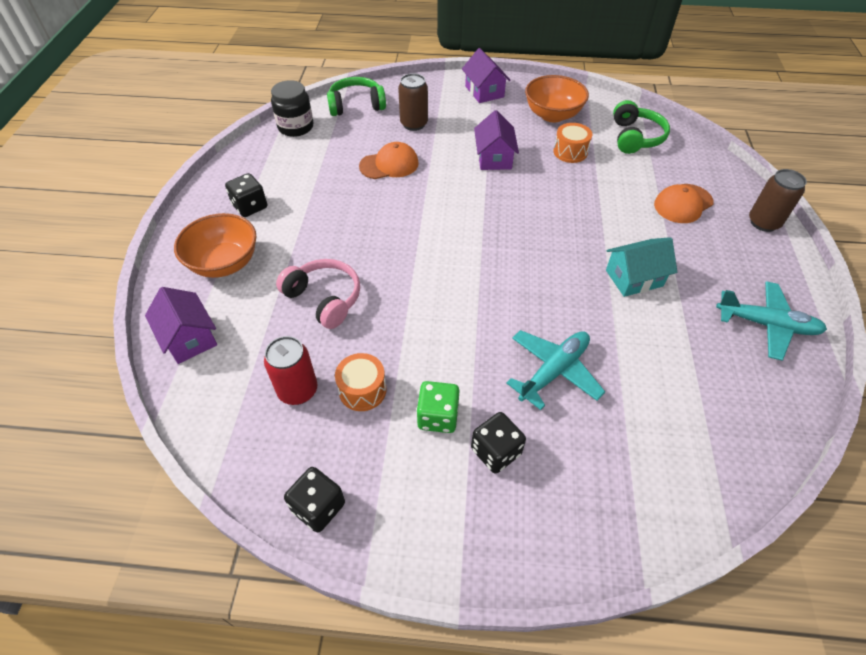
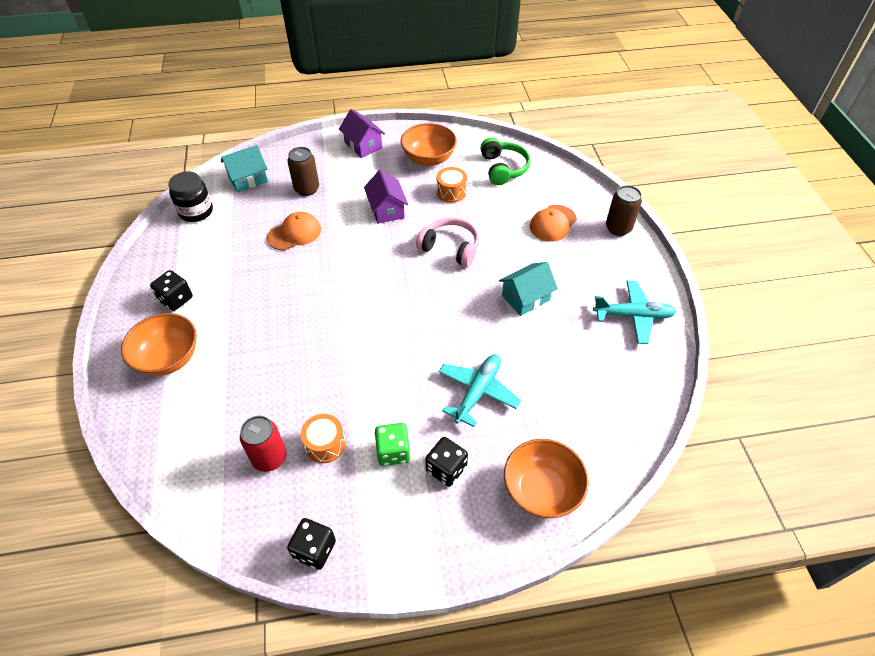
camera: 15 degrees left, 0 degrees up
(189, 338) = (158, 434): purple house -> none
(324, 298) = (270, 371): pink headphones -> pink headphones (450, 248)
(356, 105) = (248, 179): green headphones -> turquoise house
(609, 507) = (541, 490): none -> orange bowl

